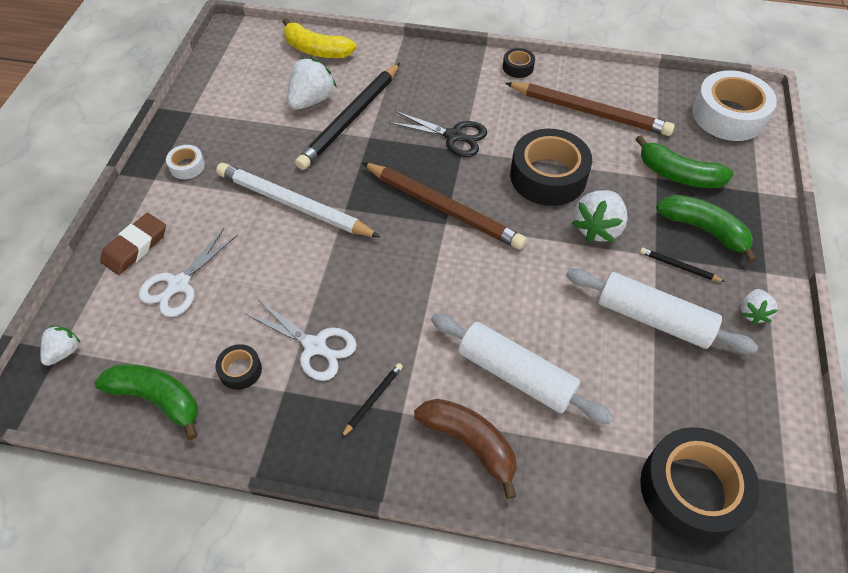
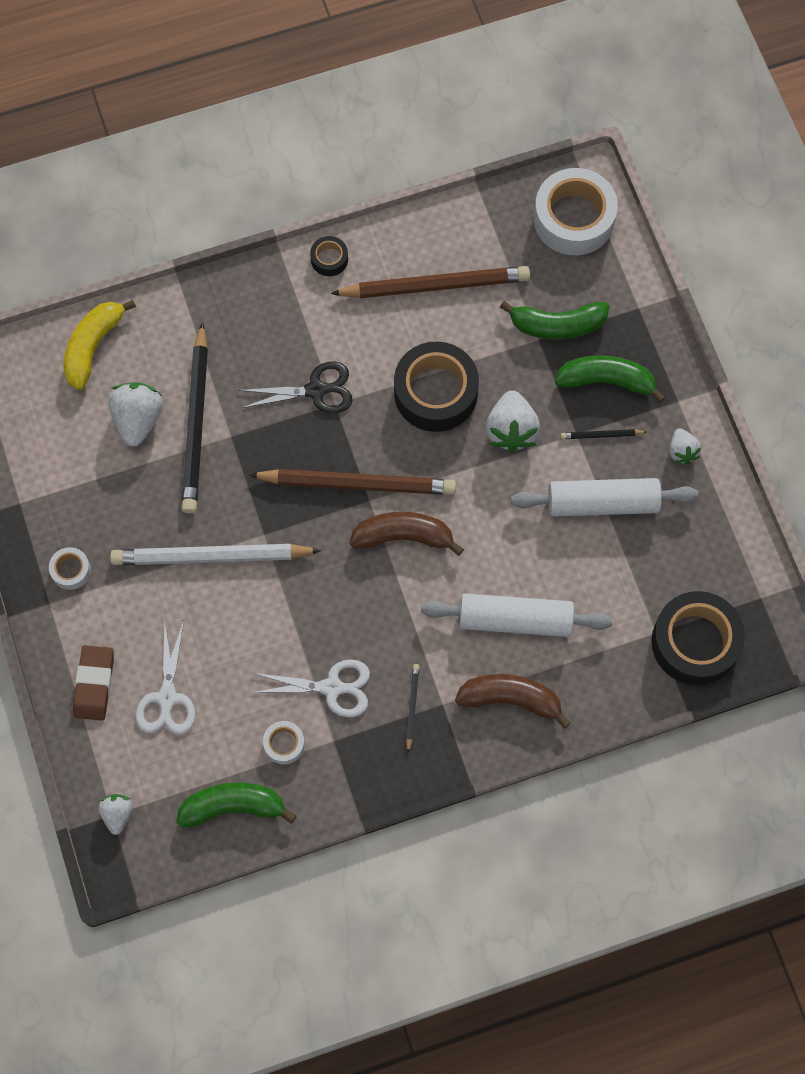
camera: 30 degrees left, 15 degrees up
(240, 370) = (284, 744): black tape -> white tape
(316, 50) = (93, 346): yellow banana -> yellow banana turned 120 degrees clockwise
(457, 261) = (404, 536): none -> brown banana

